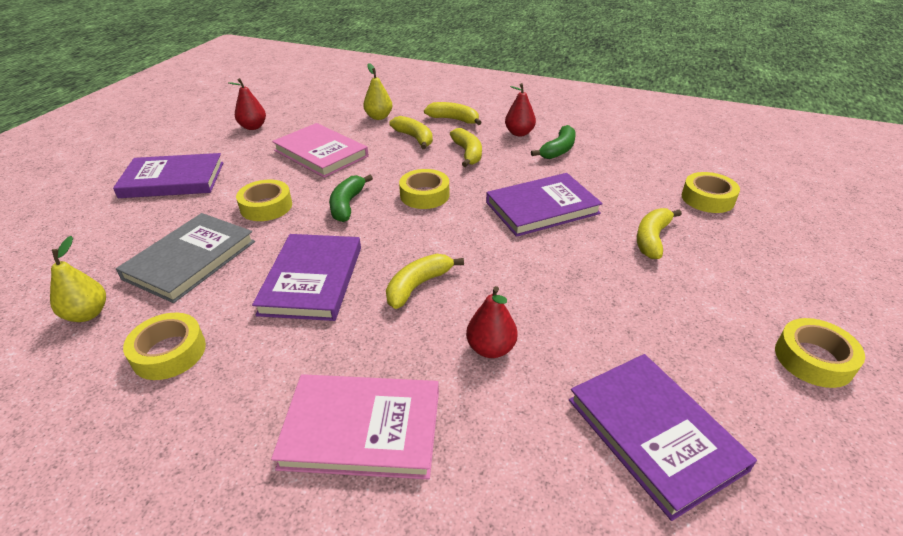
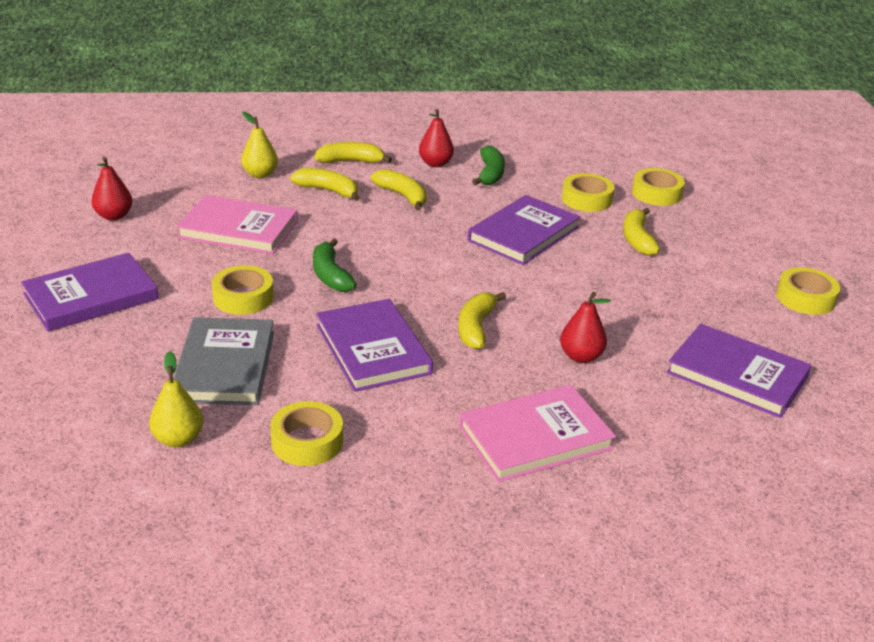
camera: 30 degrees left, 5 degrees down
(424, 195) = (400, 247): yellow tape -> yellow tape (586, 199)

